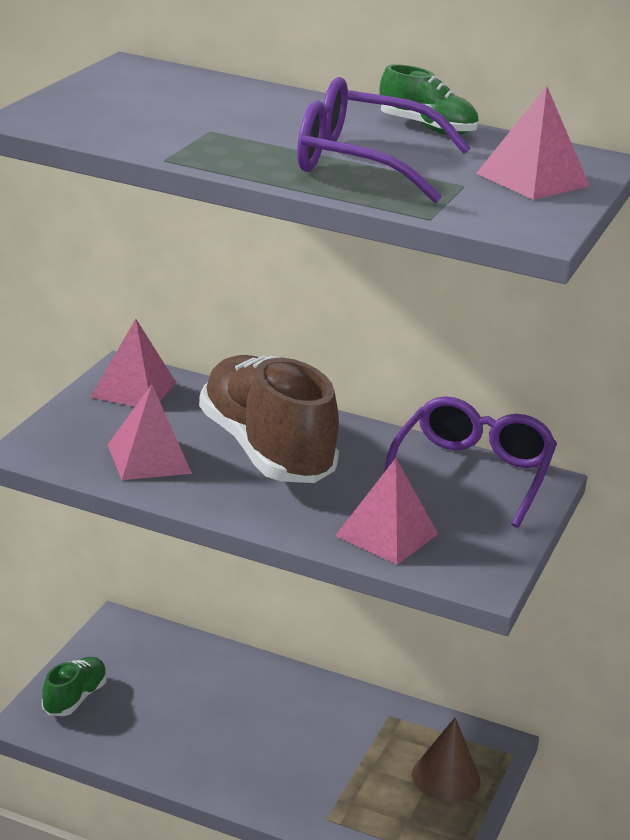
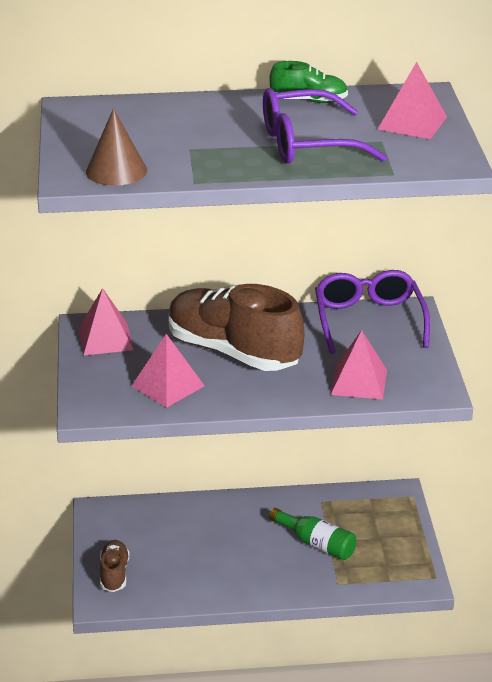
camera: 25 degrees left, 5 degrees up
(74, 698) = (114, 574): green shoe -> brown shoe
(341, 761) = (316, 544): none -> green bottle
(446, 777) = (386, 527): brown cone -> brown cone (116, 171)

